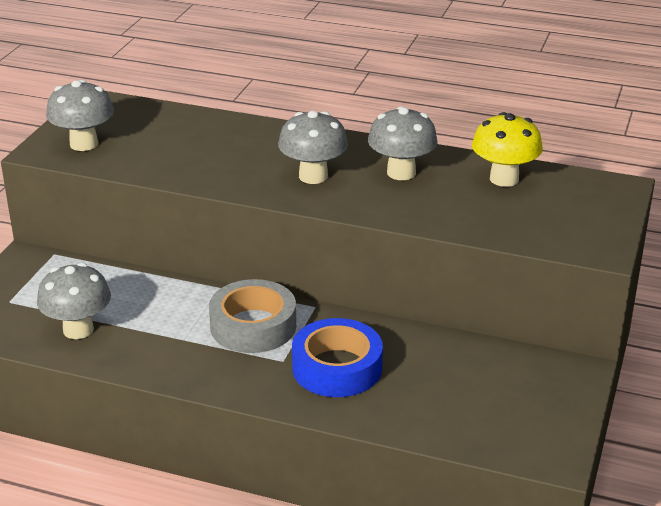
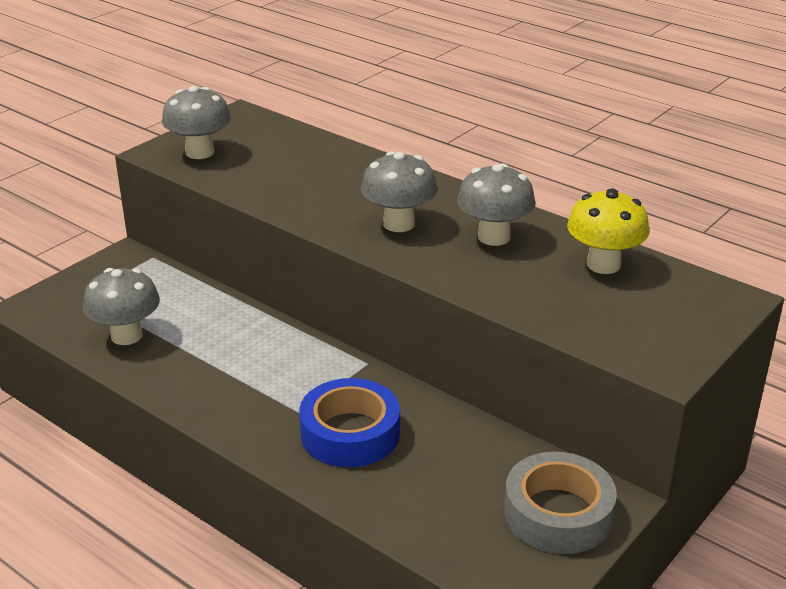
camera: 20 degrees right, 0 degrees up
(253, 326) = (293, 369): grey tape -> grey tape (558, 513)

